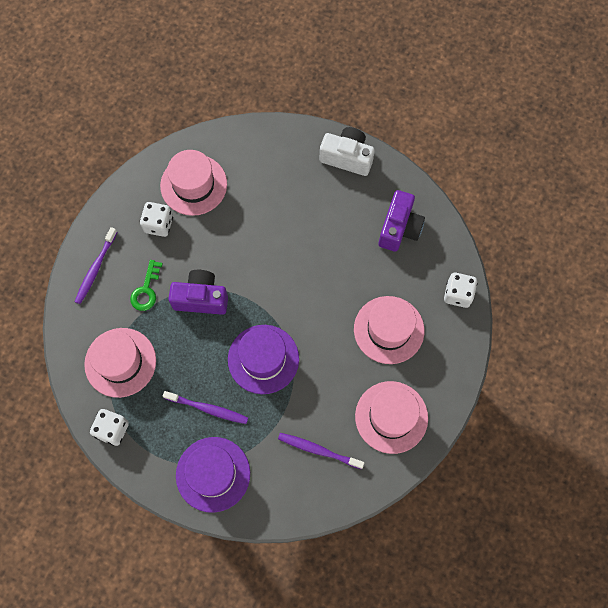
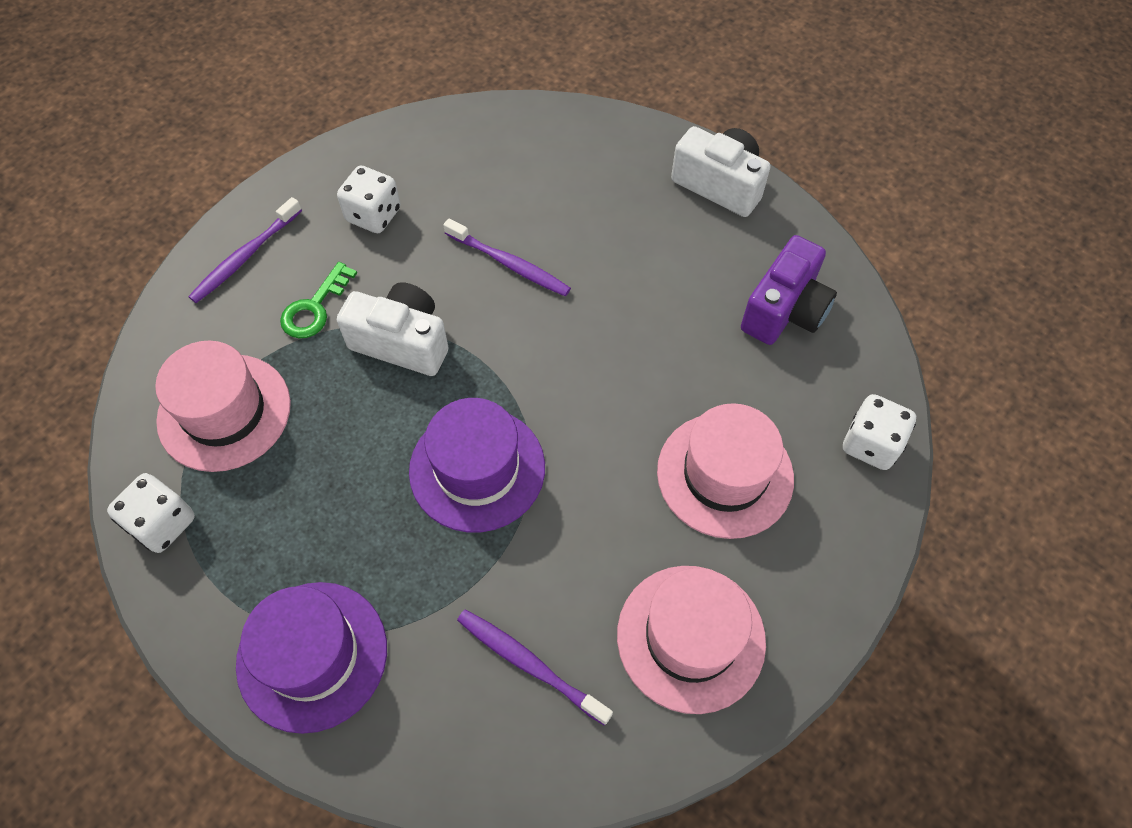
camera: 15 degrees right, 10 degrees down
(193, 185) = (451, 171): pink hat -> none
(201, 298) = (402, 342): purple camera -> white camera
(208, 409) = (347, 531): purple toothbrush -> purple toothbrush (510, 264)

